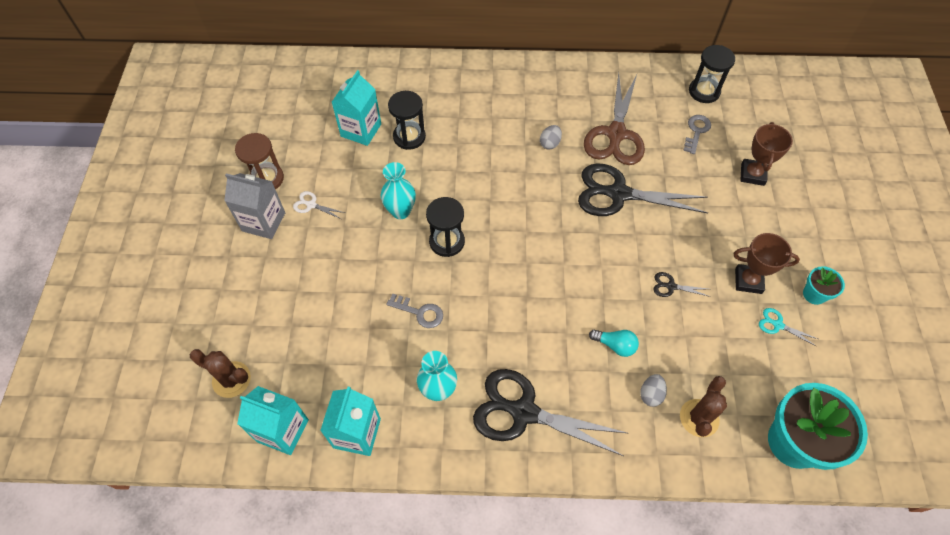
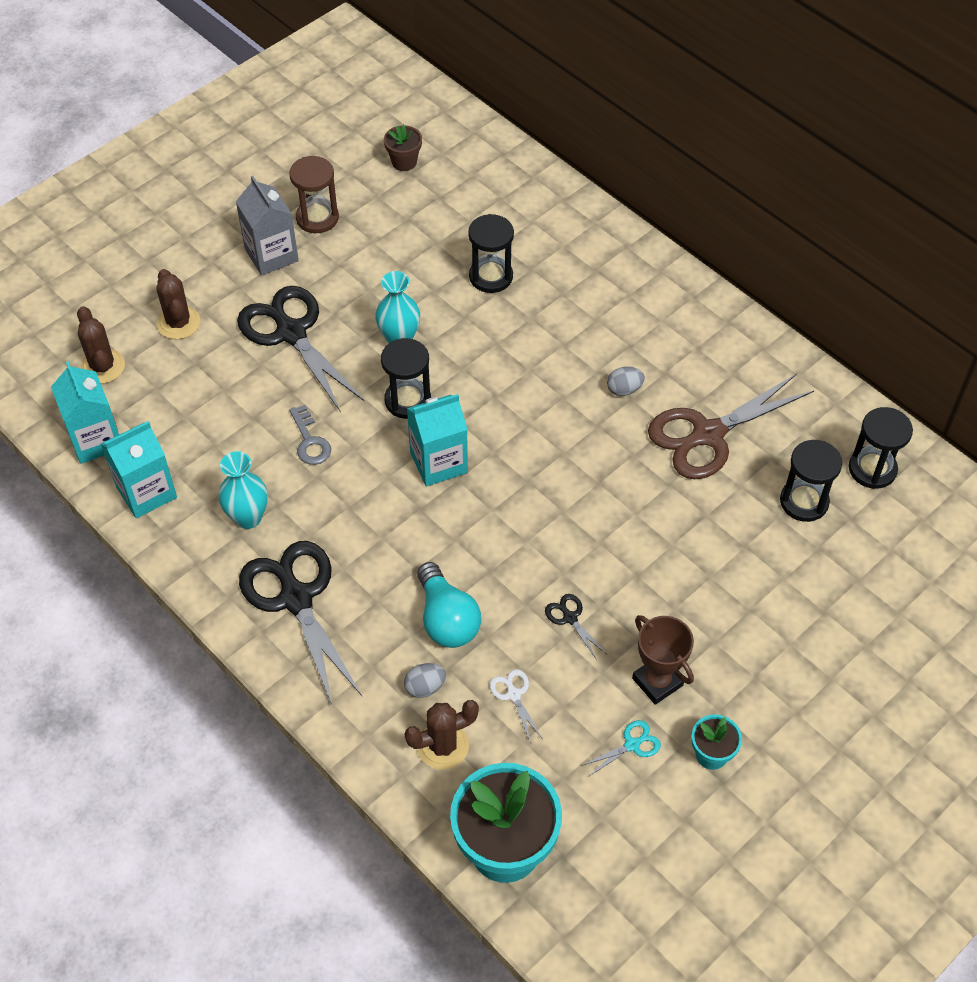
camera: 45 degrees right, 5 degrees down
(251, 310) = (178, 323): none -> brown cactus
(282, 109) = (404, 162): none -> brown flower pot
(311, 205) = (328, 272): white scissors -> white scissors (513, 695)
(361, 130) = (453, 236): turquoise carton -> turquoise carton (438, 462)
(615, 345) = (447, 619): turquoise light bulb -> turquoise light bulb, size x1.63
(618, 194) = (632, 493): black scissors -> black scissors (291, 333)
(696, 131) = (804, 501): grey key -> black hourglass
(752, 174) = (808, 592): brown trophy -> none
(778, 325) = (632, 745): turquoise scissors -> turquoise scissors turned 75 degrees clockwise

